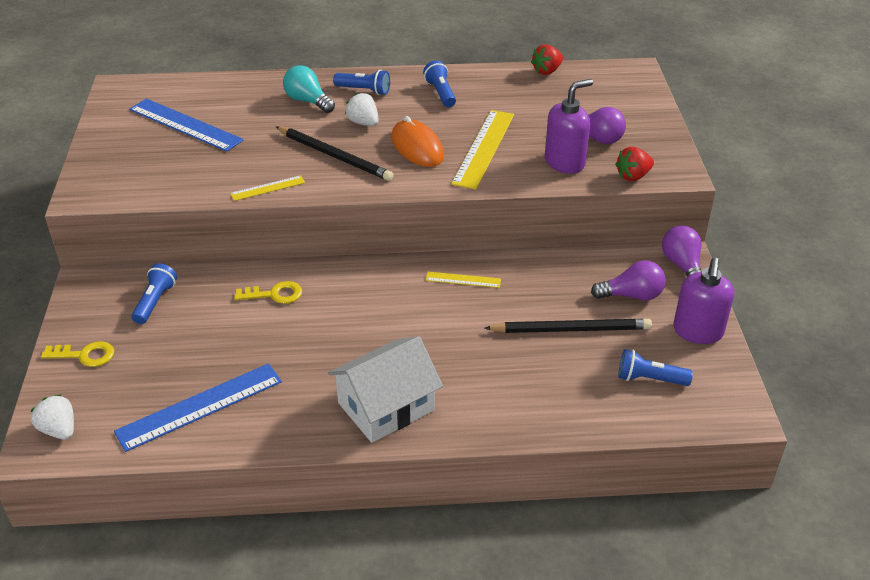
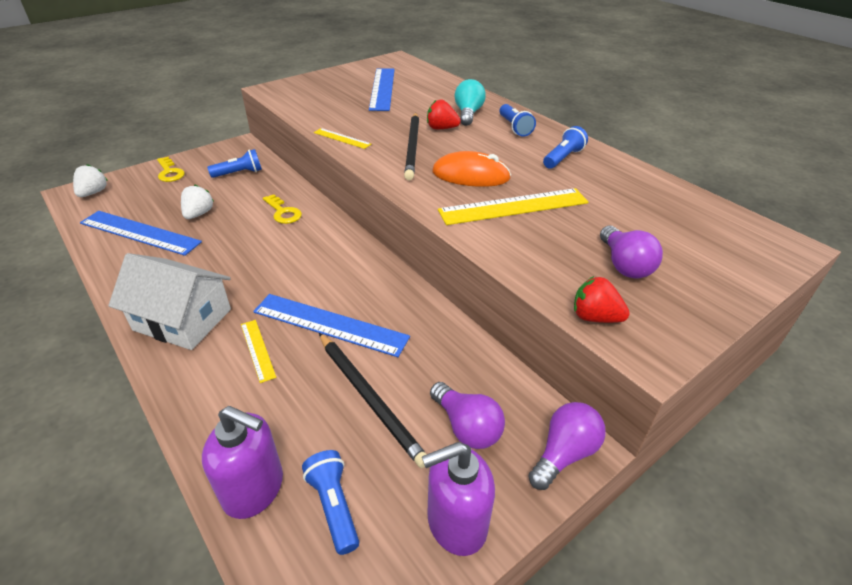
camera: 55 degrees right, 0 degrees up
(363, 123) = (471, 142): white strawberry -> white strawberry (199, 214)
(417, 147) = (470, 175): orange mouse -> orange mouse turned 75 degrees clockwise
(463, 279) = (382, 294): yellow ruler -> yellow ruler (258, 350)
(473, 321) = (330, 324): none -> blue ruler
(547, 71) = (687, 195): red strawberry -> red strawberry (441, 128)
(565, 162) = (555, 260): purple soap dispenser -> purple soap dispenser (254, 489)

